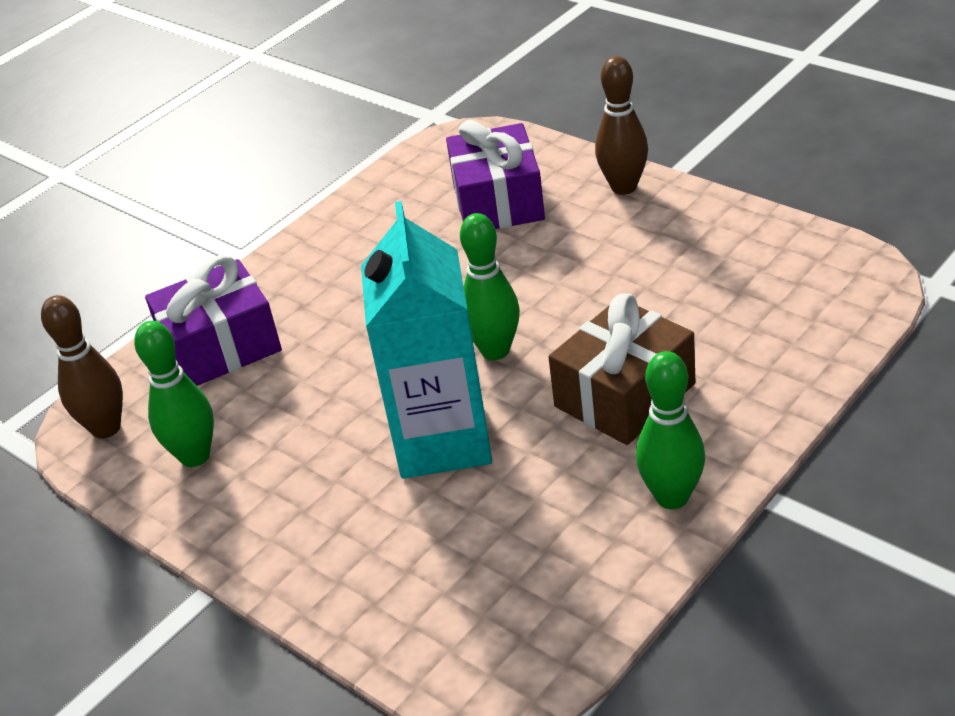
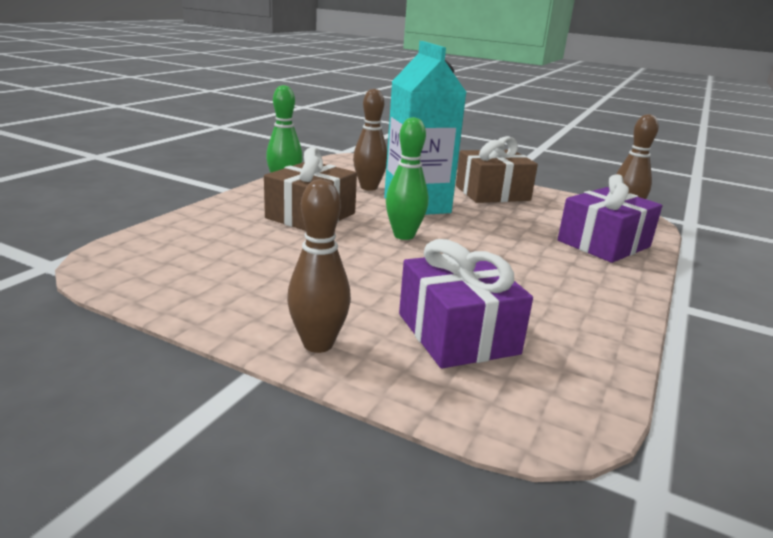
camera: 160 degrees right, 15 degrees down
(195, 456) = (555, 205): green bowling pin -> none
(277, 498) = (492, 193): none -> brown gift
(510, 506) = (369, 187): none -> brown bowling pin

